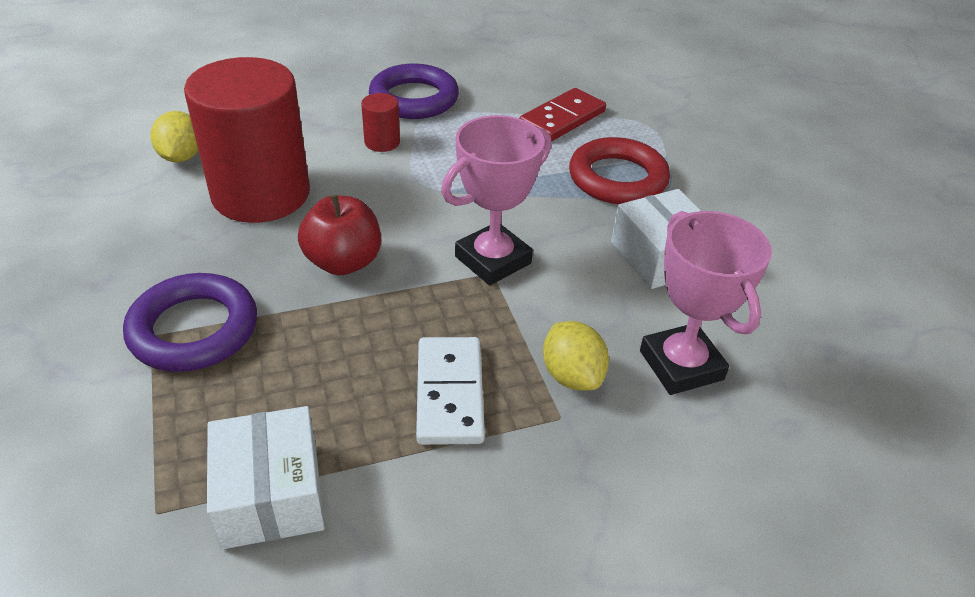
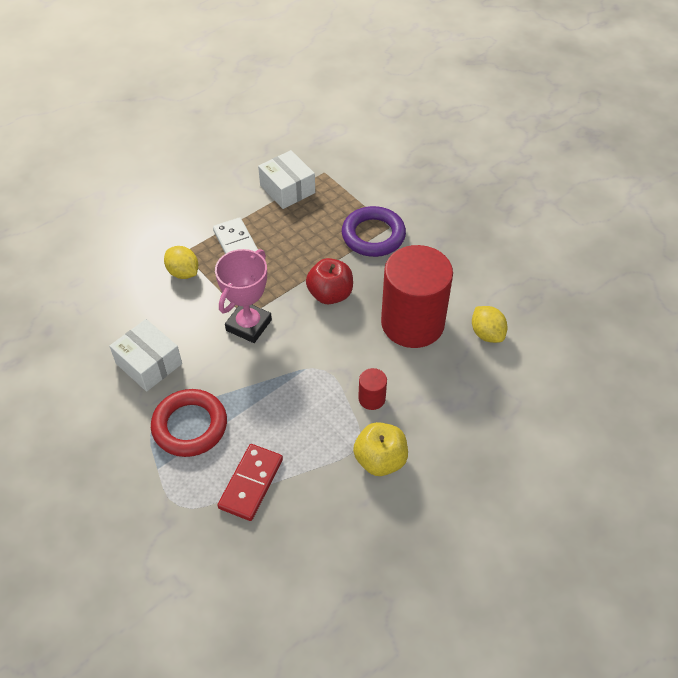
camera: 160 degrees right, 10 degrees up
(414, 99) = (380, 460): purple ring -> yellow apple
(681, 365) = (129, 296): pink trophy -> none

